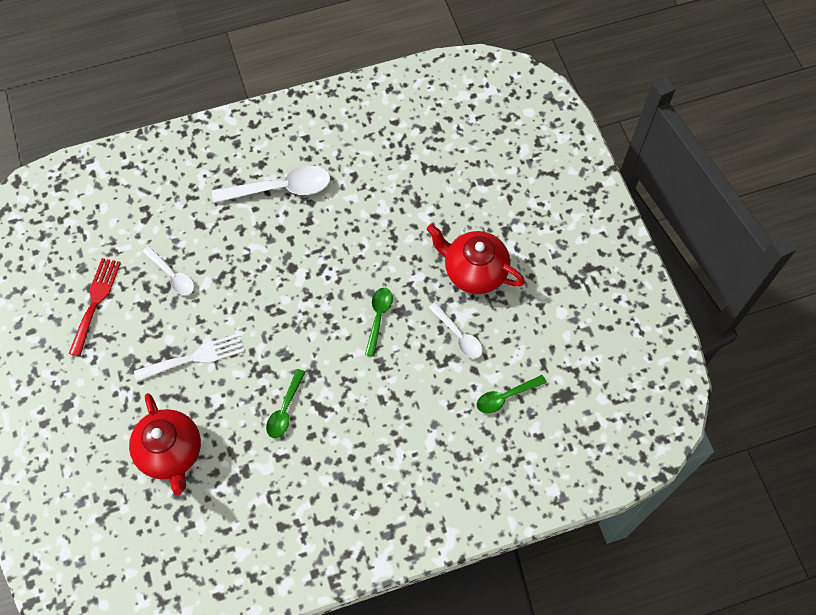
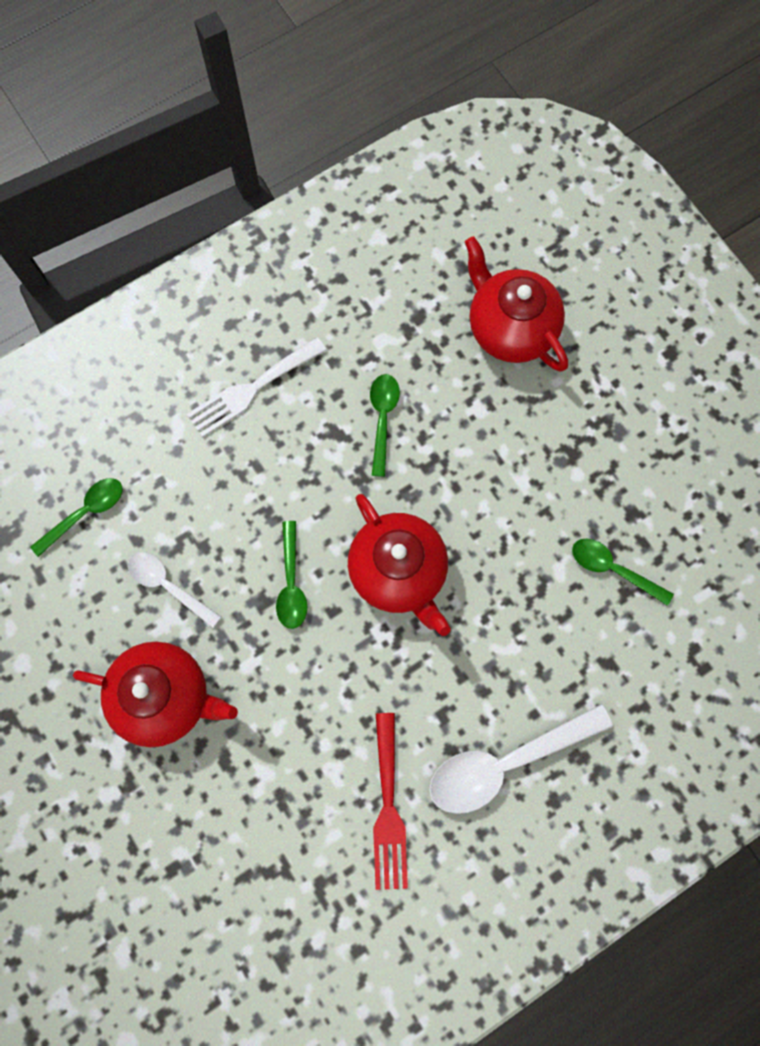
camera: 165 degrees right, 10 degrees up
(95, 301) = (703, 501): red fork -> red fork (388, 809)
(172, 275) = (613, 569): white spoon -> green spoon
(195, 357) = (530, 457): white fork -> white fork (251, 389)
(307, 307) = (399, 572): none -> red teapot

